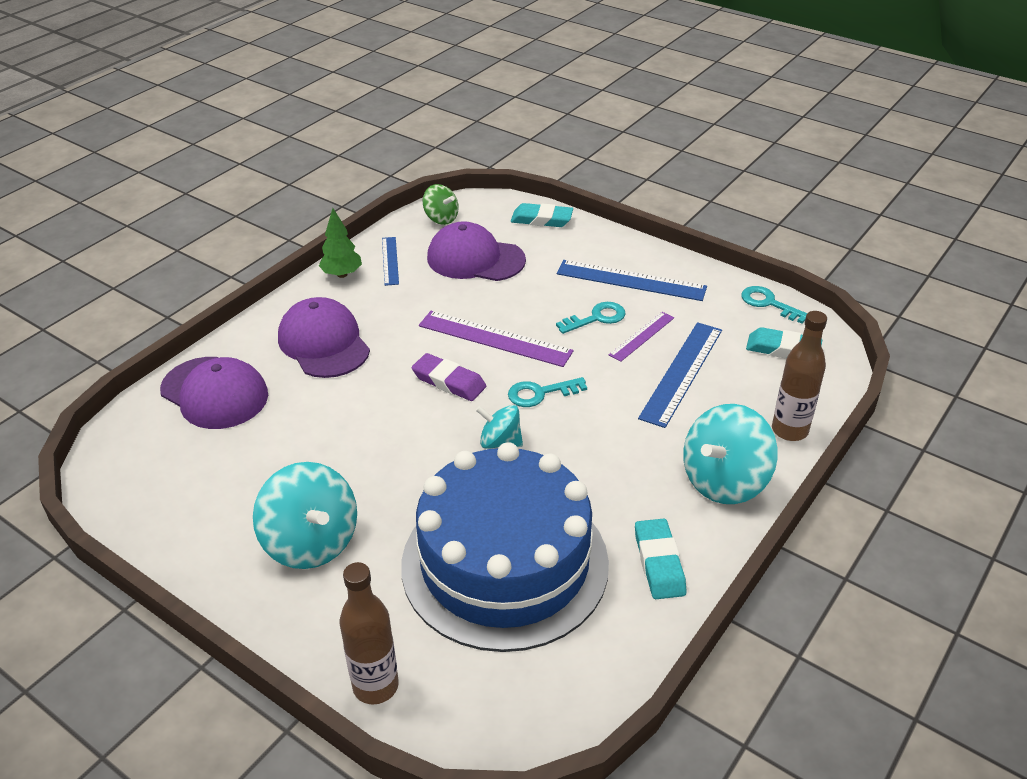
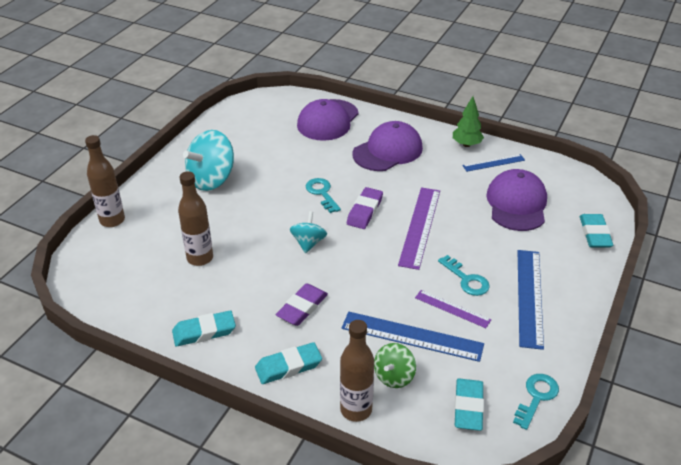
camera: 80 degrees right, 0 degrees up
(441, 218) = (564, 178): green spinning top -> green spinning top (394, 376)
(505, 563) = (200, 258): blue cake -> brown bottle
(540, 393) = (364, 257): turquoise key -> turquoise key (322, 193)
(624, 459) = (302, 307): none -> purple eraser
(724, 481) = (288, 366): turquoise spinning top -> turquoise eraser

